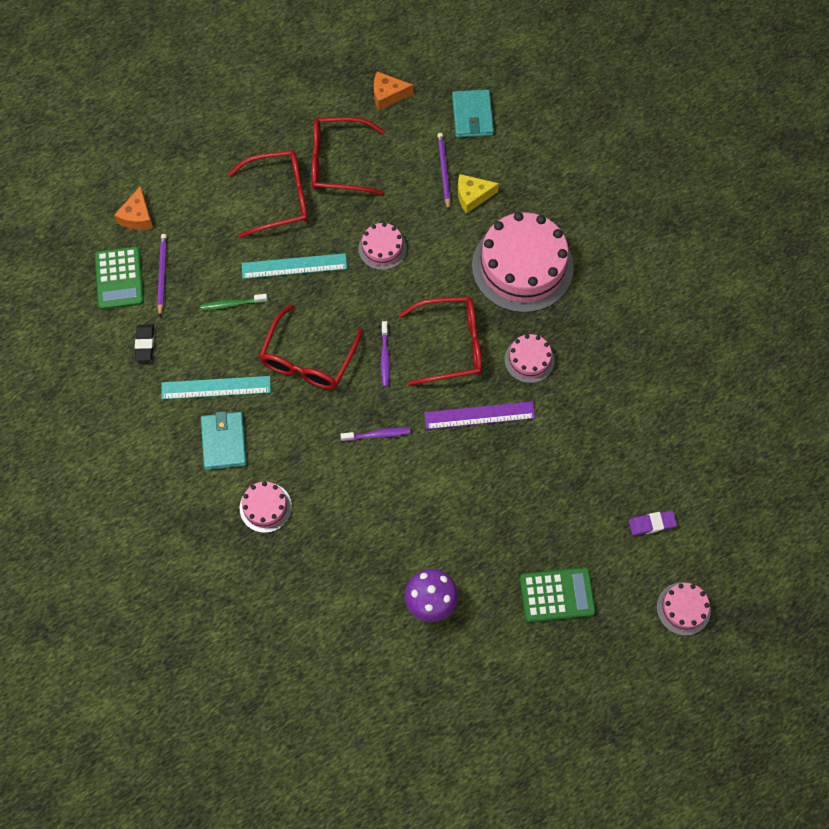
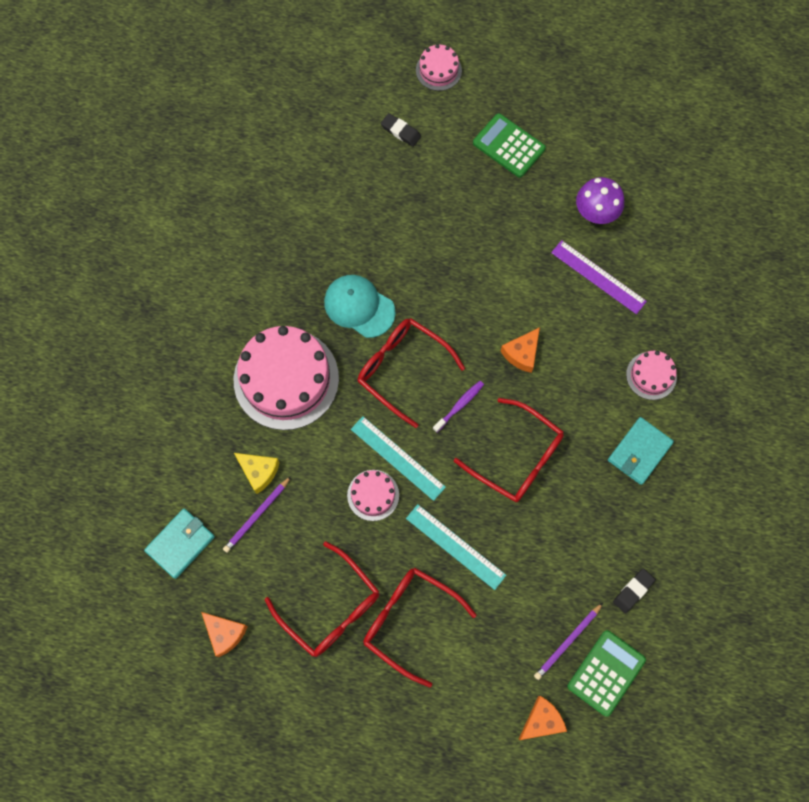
camera: 135 degrees left, 5 degrees up
(216, 387) = (608, 500): turquoise ruler -> turquoise ruler (397, 458)
(232, 304) = (534, 560): green toothbrush -> none
(308, 359) = (517, 458): red glasses -> red glasses turned 60 degrees clockwise
(377, 435) = (522, 353): purple toothbrush -> orange cheese
(479, 415) = (436, 301): purple ruler -> purple ruler (598, 277)
(529, 360) = (359, 307): pink cake -> turquoise cap
(652, 524) = (400, 131): purple eraser -> black eraser

